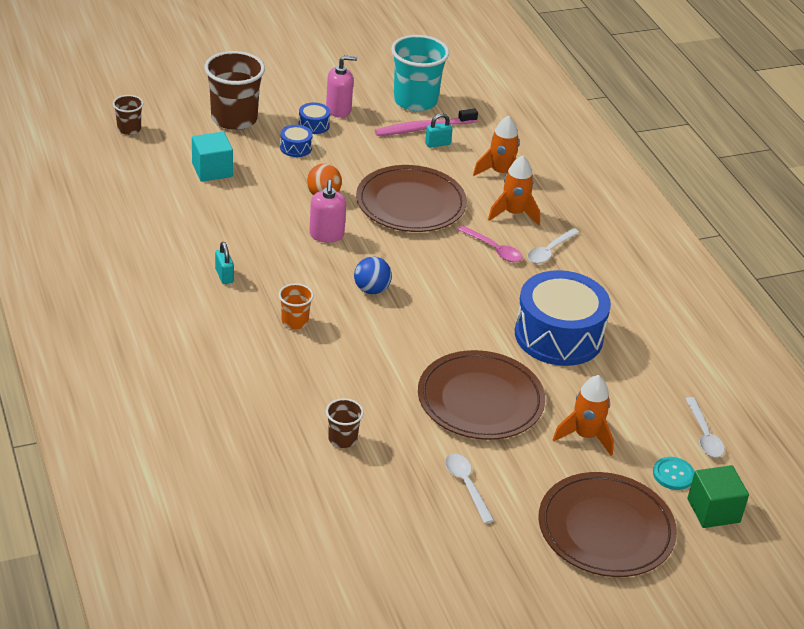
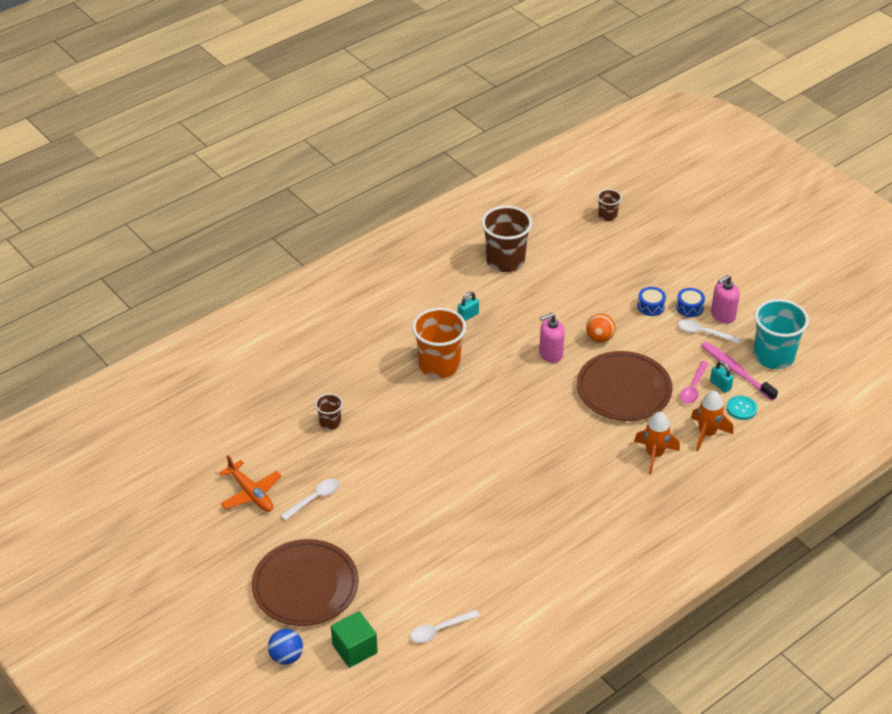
camera: 75 degrees right, 5 degrees up
(212, 170) = (588, 272): turquoise cube -> none
(234, 119) = (663, 263): brown cup -> brown cup (505, 261)
(295, 321) = (439, 365): orange cup -> orange cup, size x2.00
(338, 110) = (722, 315): pink soap dispenser -> pink soap dispenser turned 90 degrees clockwise
(371, 290) = (500, 395): blue ball -> blue ball (286, 656)
(431, 543) = (251, 493): none -> orange plane
(480, 400) = (408, 486): brown plate -> none
(494, 249) = (597, 453): pink spoon -> pink spoon (693, 388)
(549, 251) = (618, 488): white spoon -> white spoon (703, 333)
(558, 335) = (510, 516): blue drum -> none
(585, 436) = (400, 555): orange rocket -> none
(673, 474) = (383, 617): turquoise button -> turquoise button (741, 408)

